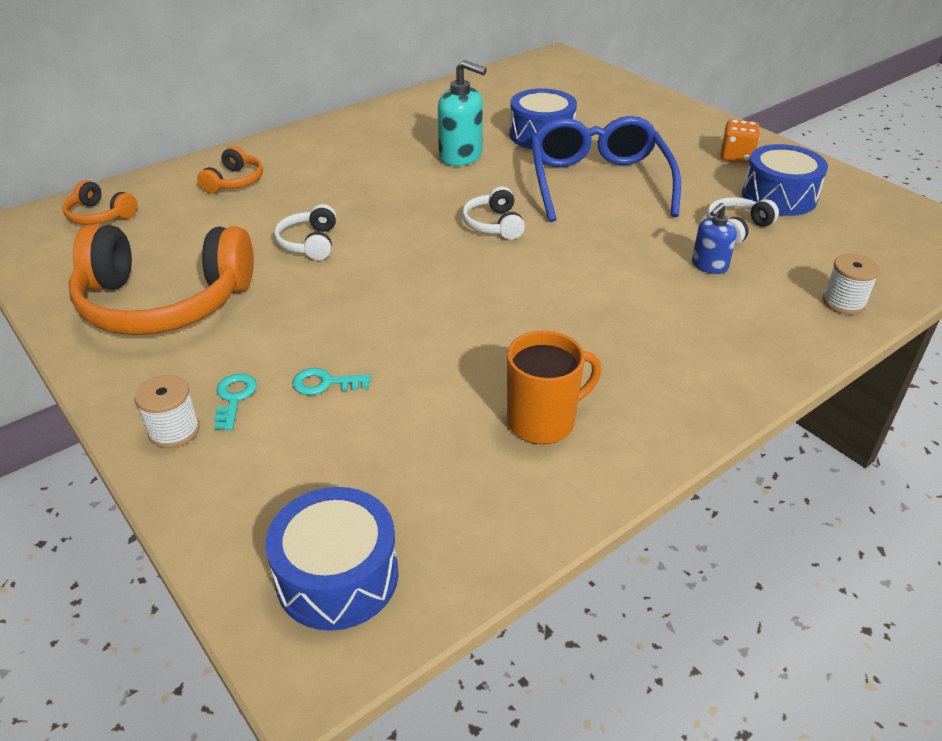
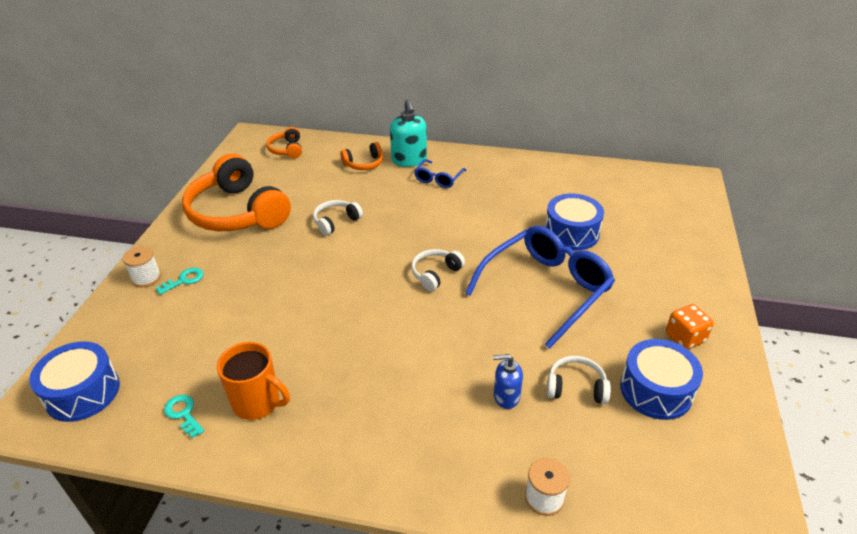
camera: 50 degrees right, 0 degrees up
(325, 383) = (220, 302): turquoise key -> turquoise key (183, 414)
(345, 155) = (438, 179): none -> blue glasses
(461, 156) = (496, 217): turquoise soap dispenser -> turquoise soap dispenser (409, 160)

